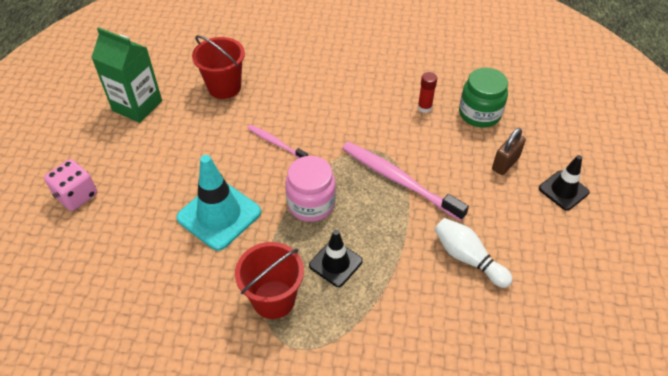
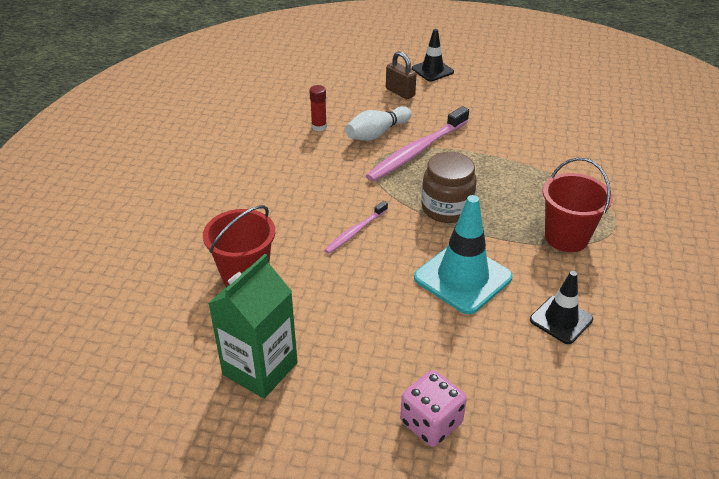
camera: 85 degrees left, 10 degrees down
(311, 204) = (446, 208): pink jar -> brown jar
(335, 263) = (519, 196): black traffic cone -> black traffic cone (561, 319)
(468, 258) = (506, 124): white bowling pin -> white bowling pin (377, 133)
(479, 114) = (334, 97): green jar -> none

